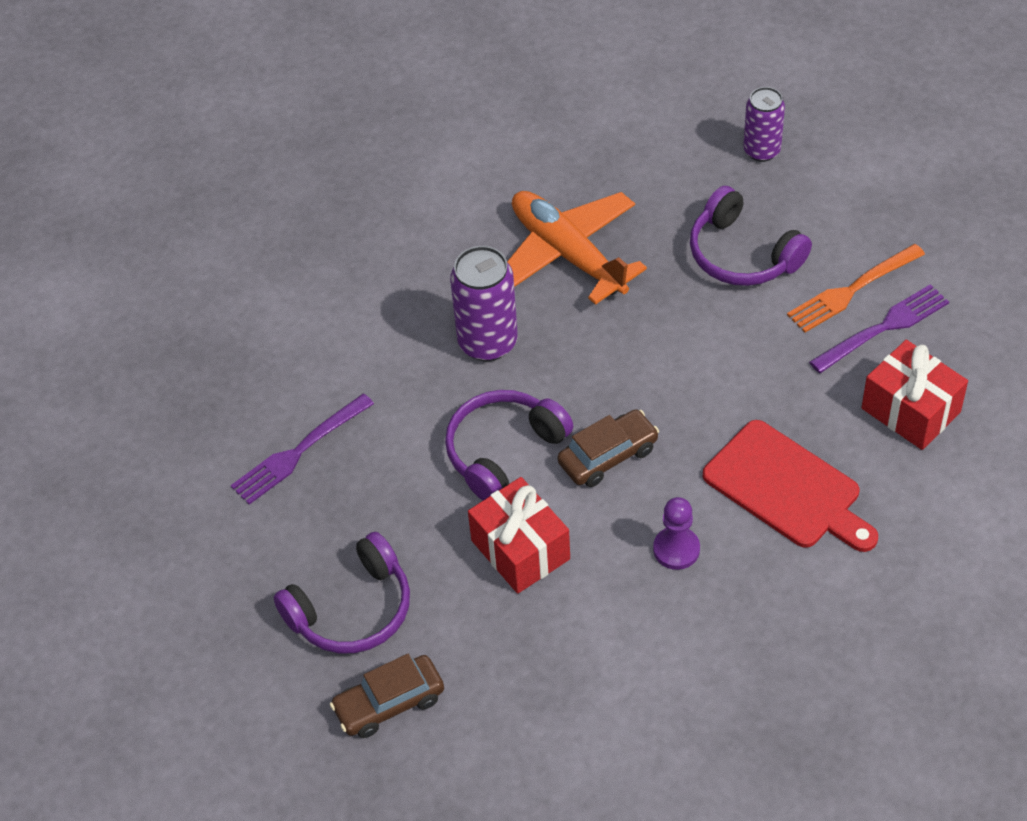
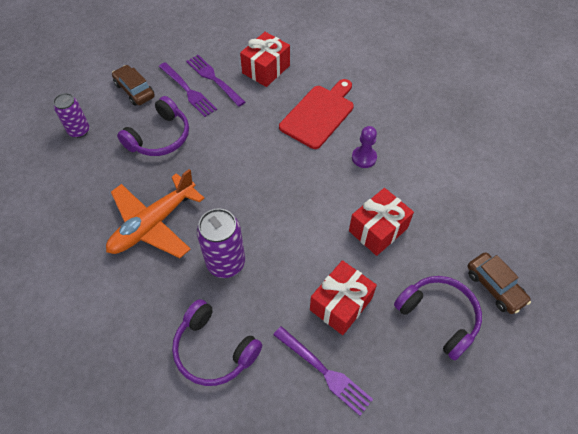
camera: 100 degrees left, 5 degrees up
(396, 482) = (340, 304): none -> red gift
(503, 451) = (310, 245): purple headphones -> purple headphones (214, 350)
(608, 456) = (307, 192): brown car -> brown car (134, 90)
(852, 290) = (188, 91): orange fork -> purple fork

